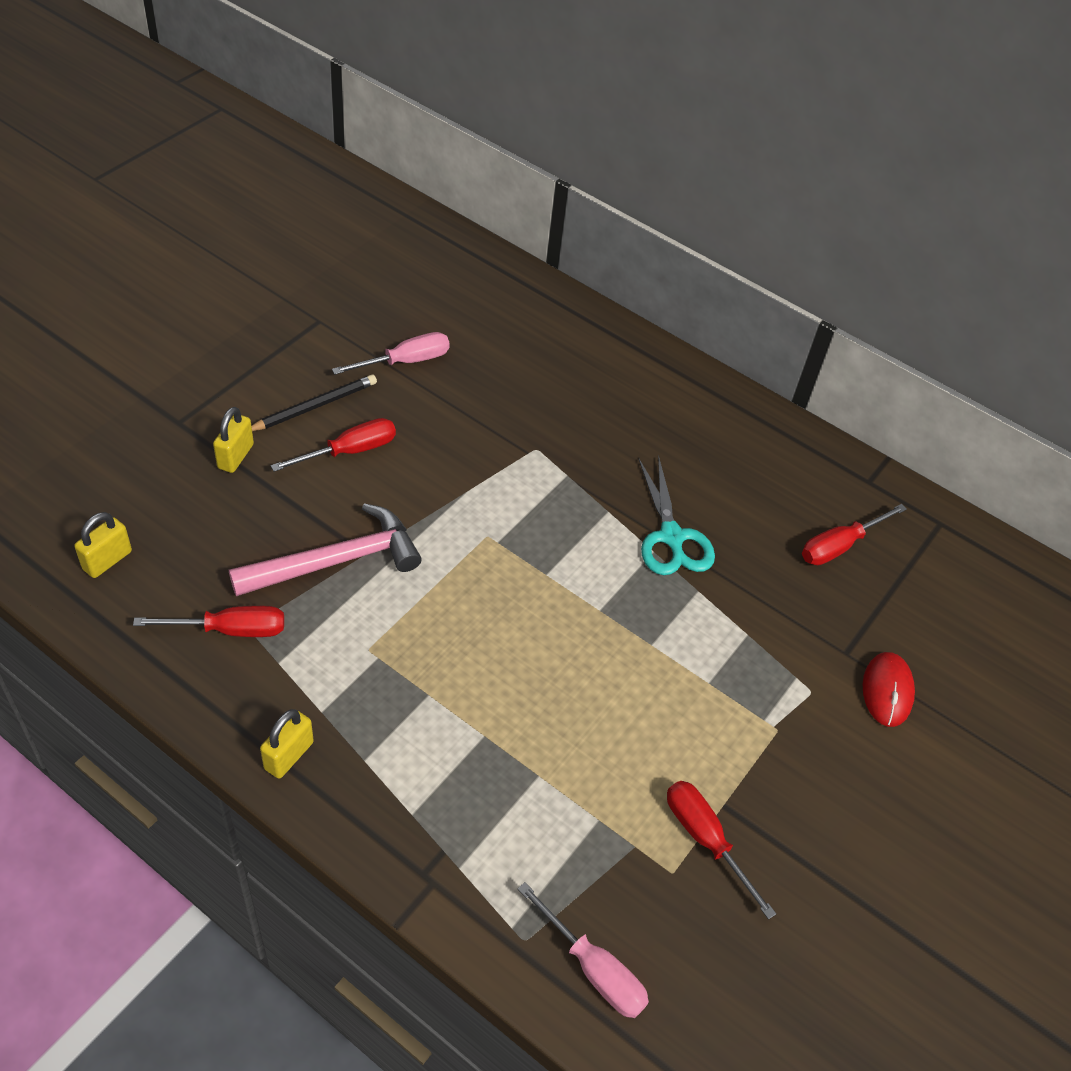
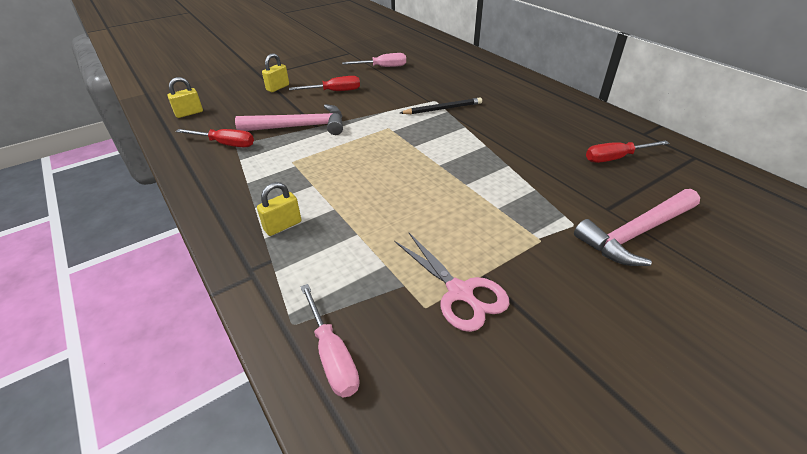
camera: 25 degrees right, 10 degrees down
(289, 755) = (214, 198): yellow padlock -> yellow padlock (283, 226)
(314, 407) = (327, 76): black pencil -> black pencil (442, 109)
(671, 537) = (500, 141): turquoise scissors -> none
(705, 839) = (460, 292): red screwdriver -> pink scissors
(887, 691) = (636, 233): red mouse -> pink hammer

